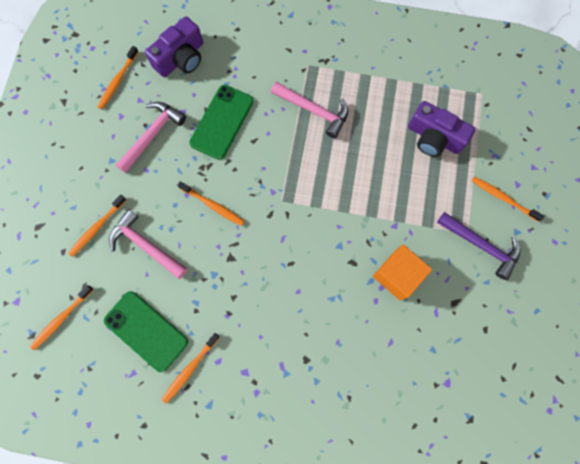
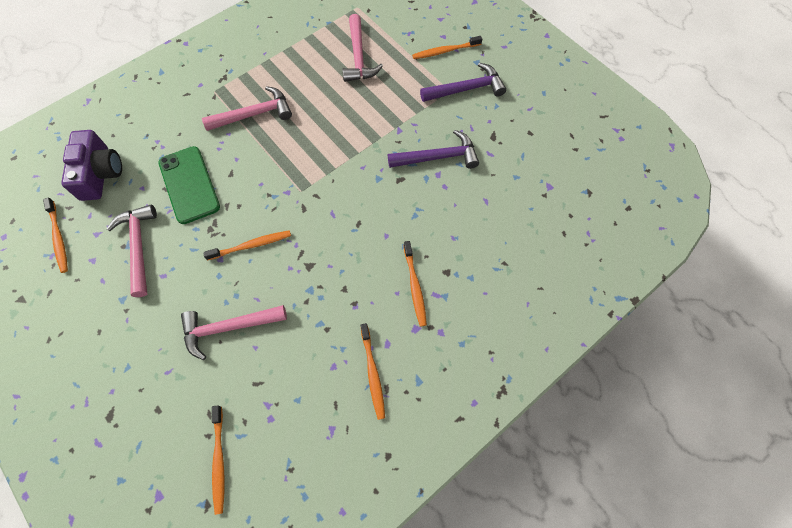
camera: 50 degrees left, 10 degrees down
(97, 228) = (169, 360): orange toothbrush -> orange toothbrush (415, 287)
(146, 331) = (304, 386): green phone -> none
(397, 275) = (438, 157): orange cube -> purple hammer
(434, 137) = (358, 57): purple camera -> pink hammer

